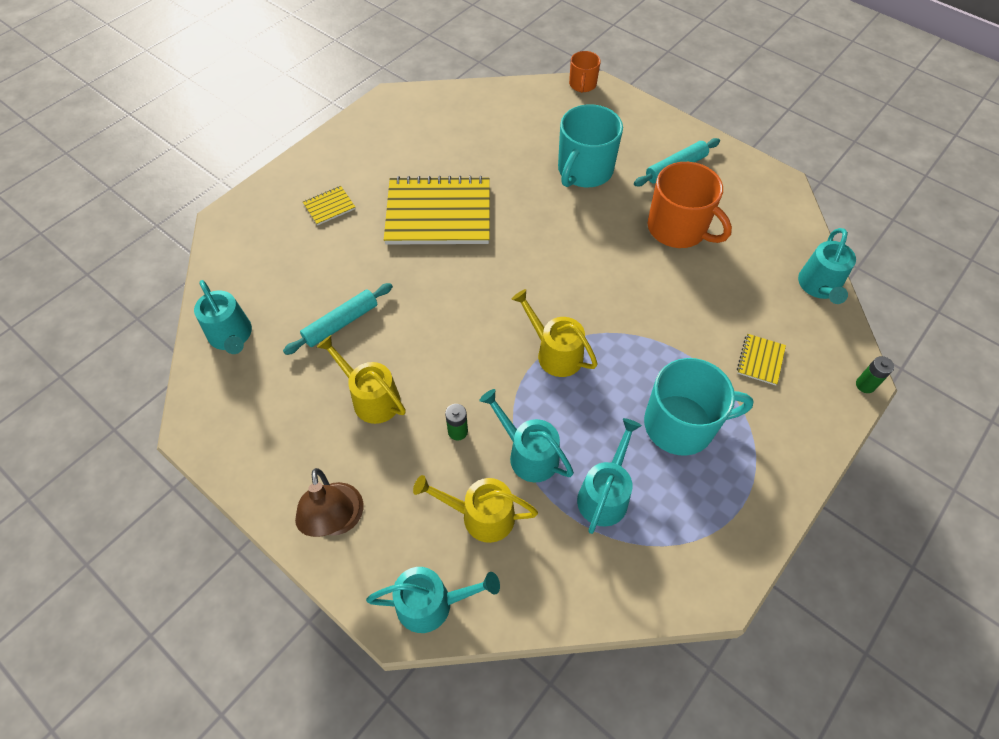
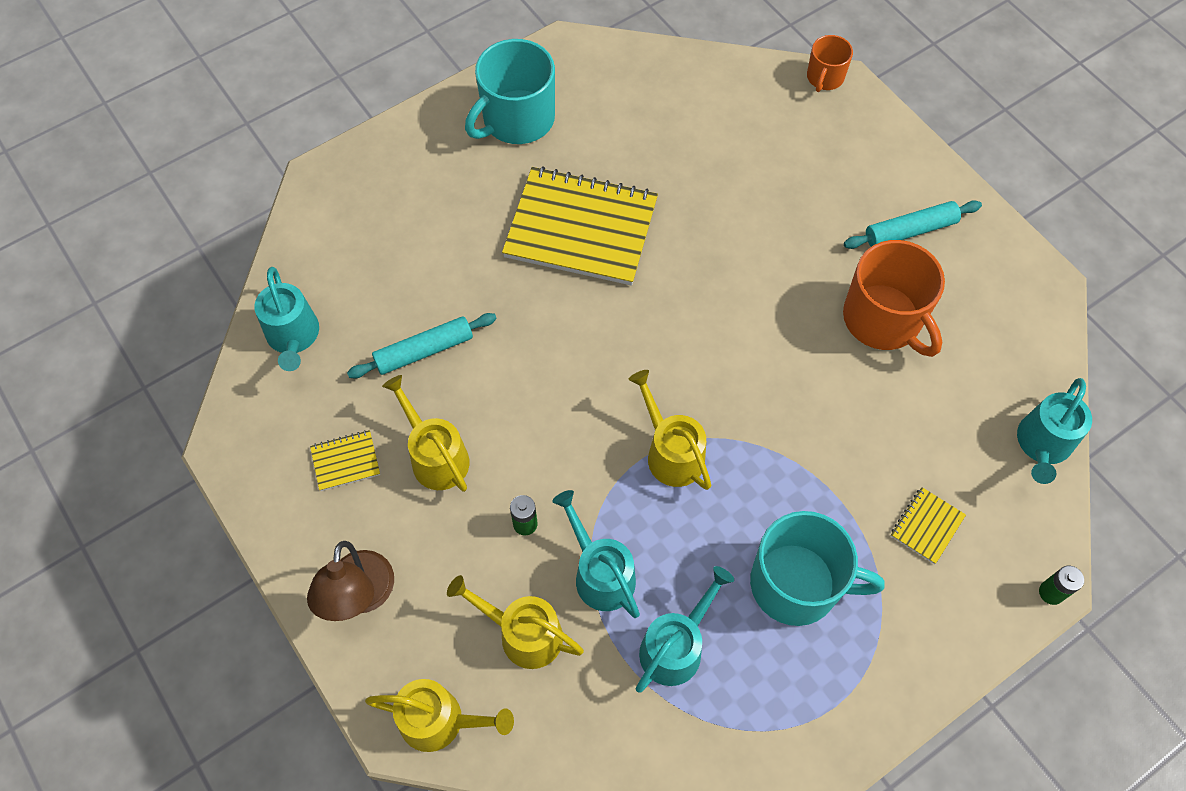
camera: 15 degrees right, 5 degrees up
(329, 206) = (448, 188): yellow notebook -> yellow notebook (345, 461)
(431, 603) = (440, 720): turquoise watering can -> yellow watering can
(584, 170) = (786, 208): turquoise mug -> turquoise mug (517, 119)

